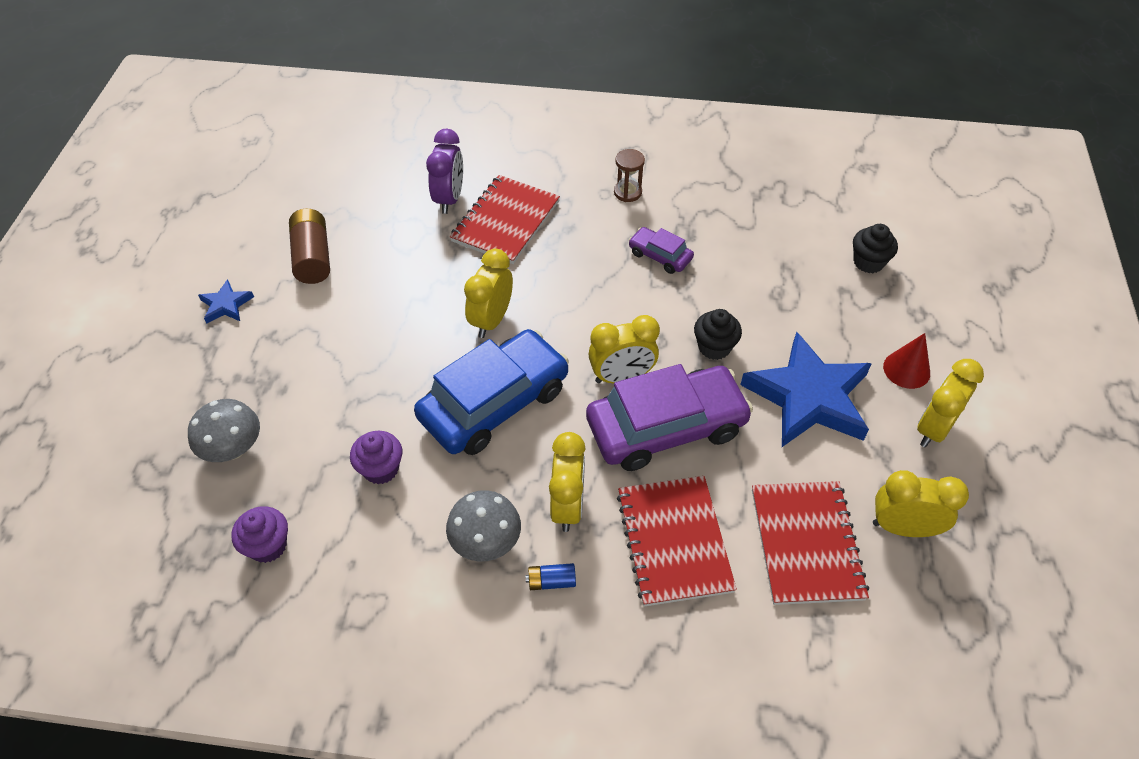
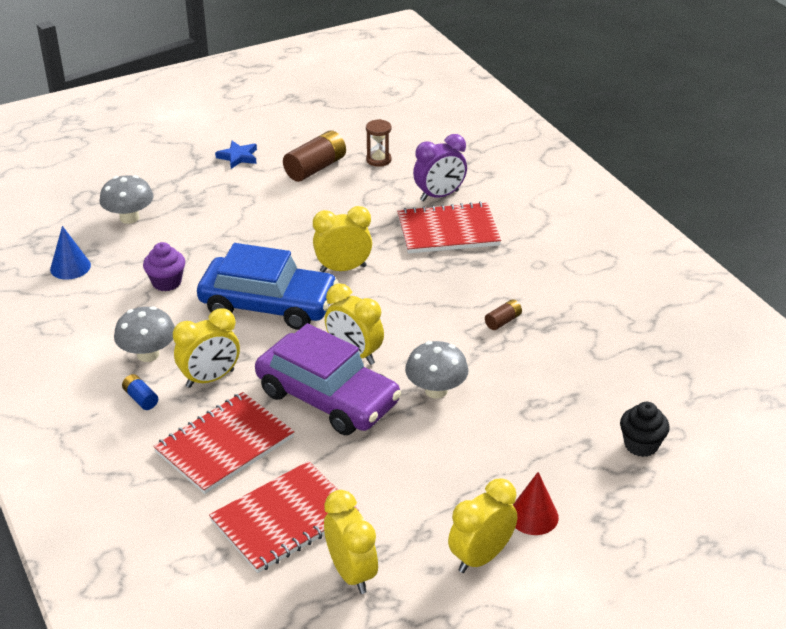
camera: 55 degrees right, 15 degrees down
(268, 546) = (70, 267): purple cupcake -> blue cone
(627, 192) = (554, 275): brown hourglass -> brown hourglass (378, 160)
(660, 256) = (503, 321): purple car -> brown battery
(714, 347) = (436, 390): black cupcake -> grey mushroom
(808, 397) = (438, 465): blue star -> none
(933, 428) = (481, 557): yellow clock -> yellow clock turned 45 degrees counterclockwise

